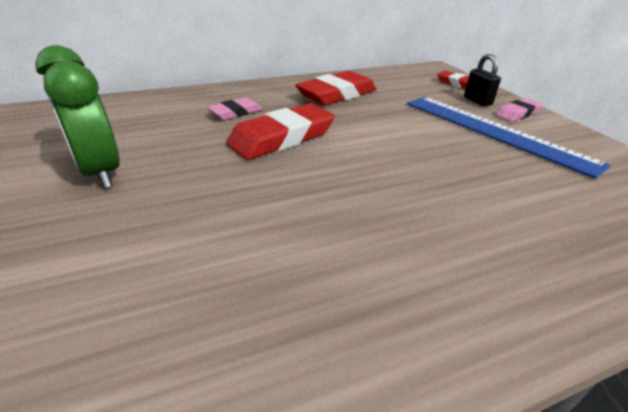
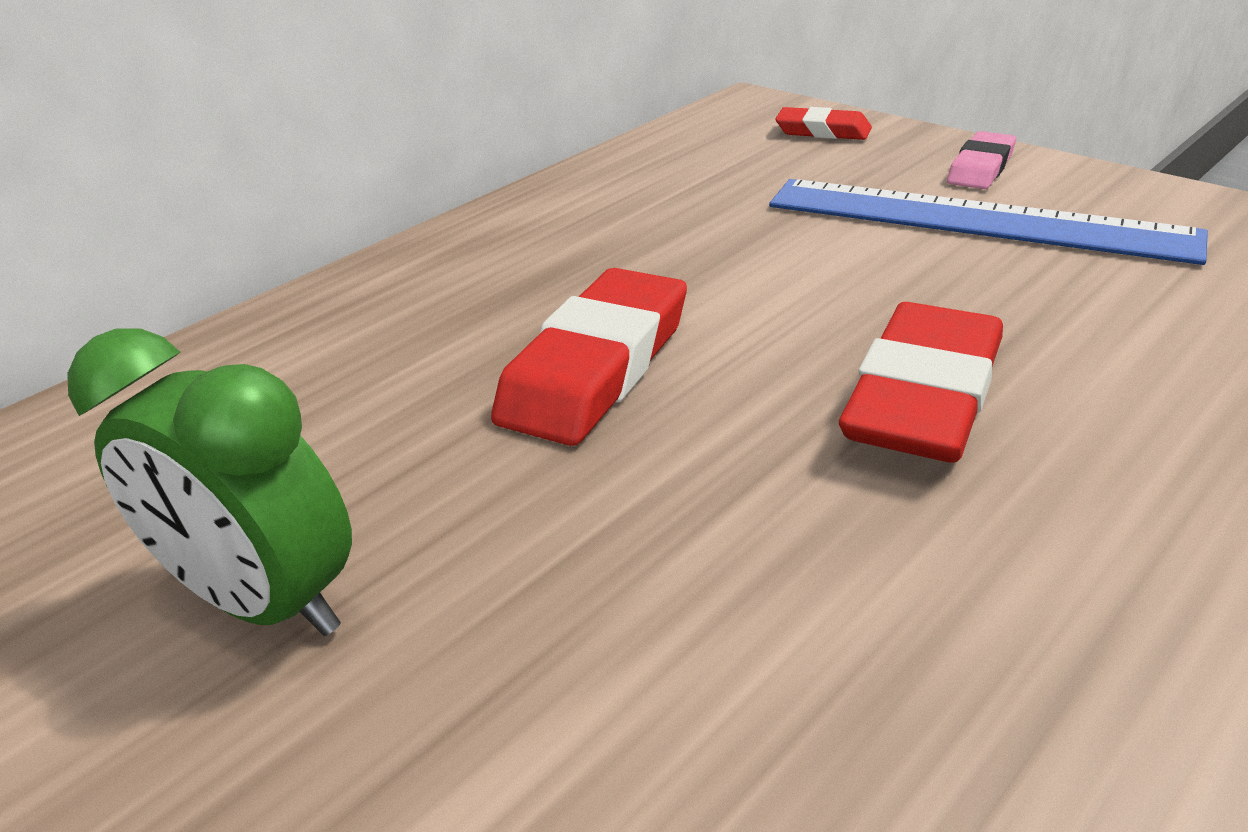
camera: 20 degrees left, 0 degrees up
(235, 112) = (433, 339): pink eraser -> none
(337, 94) = (611, 225): red eraser -> red eraser (923, 396)
(477, 101) = (890, 160): black padlock -> none

